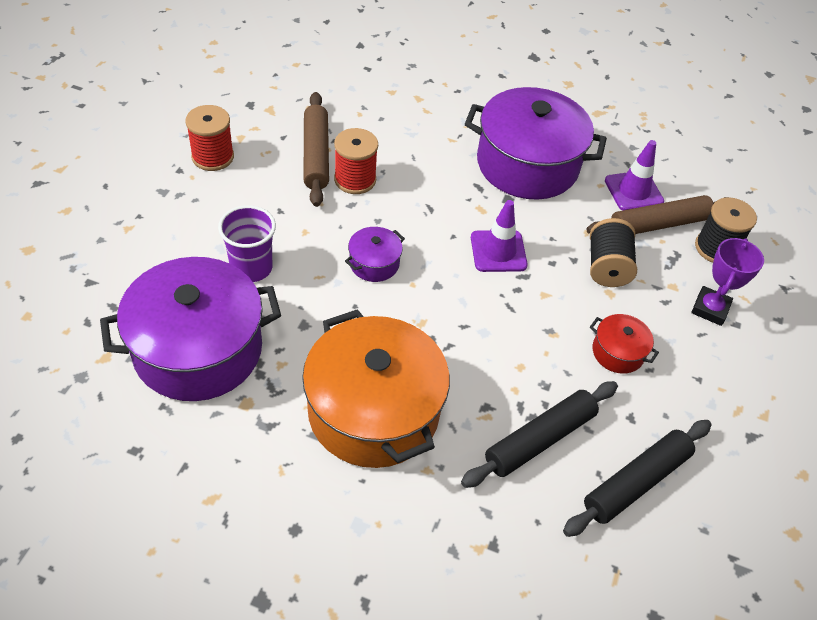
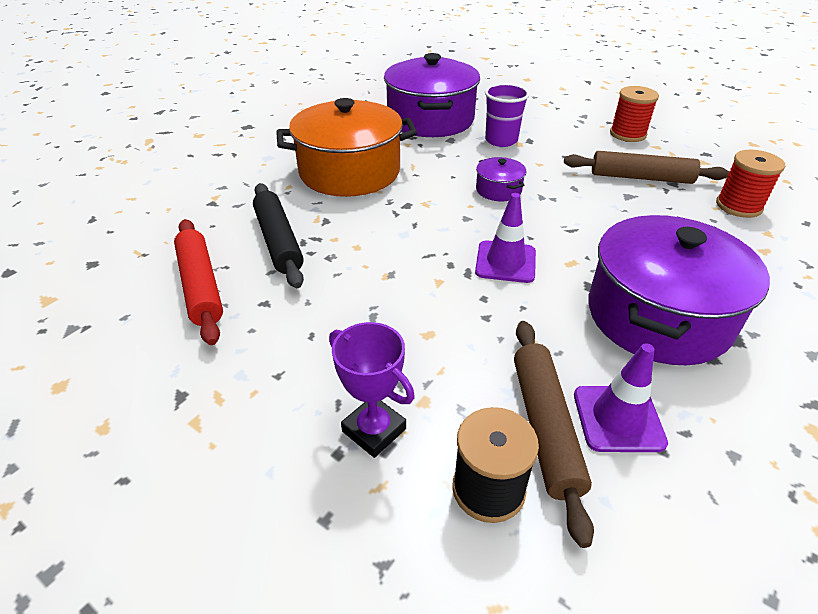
camera: 110 degrees right, 10 degrees down
(355, 179) = (609, 193): red spool -> red spool (738, 206)
(607, 267) = (469, 343): black spool -> none
(618, 352) = (344, 316): red pot -> none
(635, 482) = (201, 286): black rolling pin -> red rolling pin

